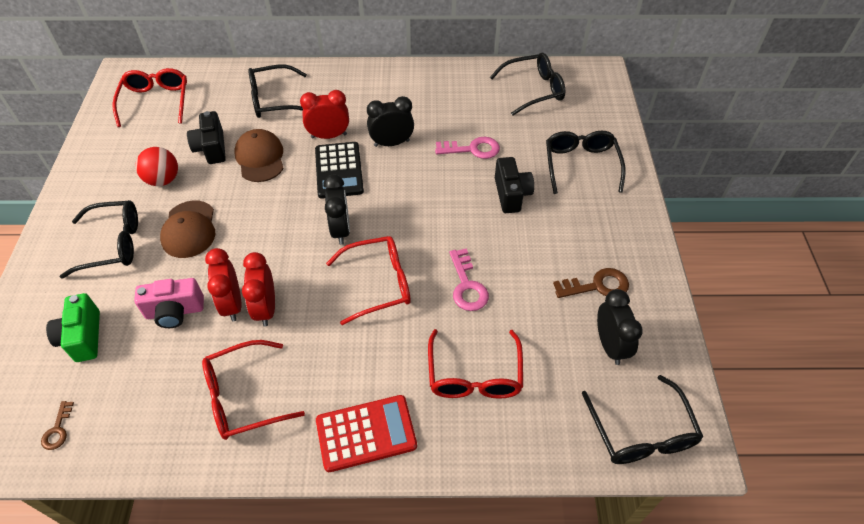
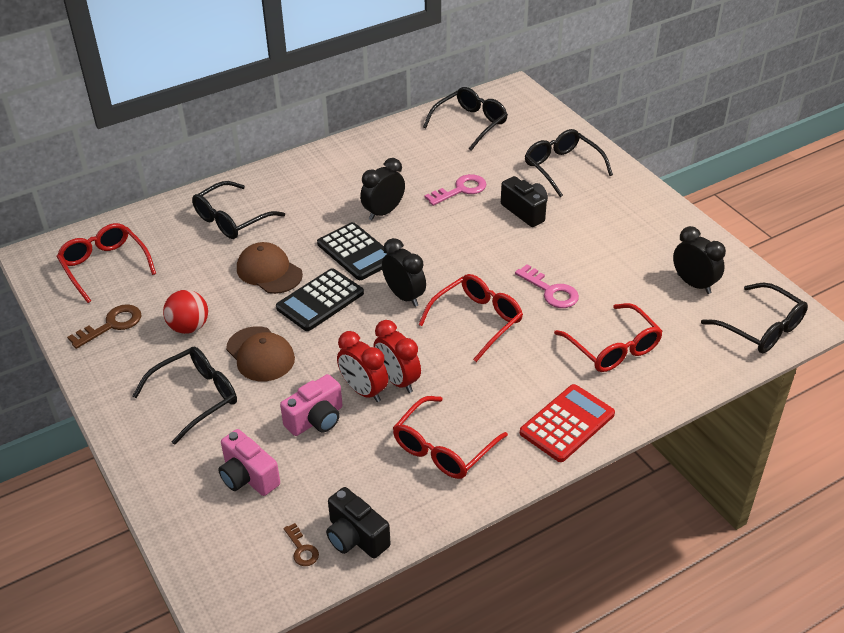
camera: 30 degrees left, 10 degrees down
(83, 337) = (248, 477): green camera -> pink camera
(211, 148) = (210, 283): black camera -> black camera (355, 537)
(274, 202) = (320, 300): none -> black calculator
(329, 136) = (318, 228): red clock -> none
(597, 286) = (650, 248): brown key -> brown key (111, 325)

